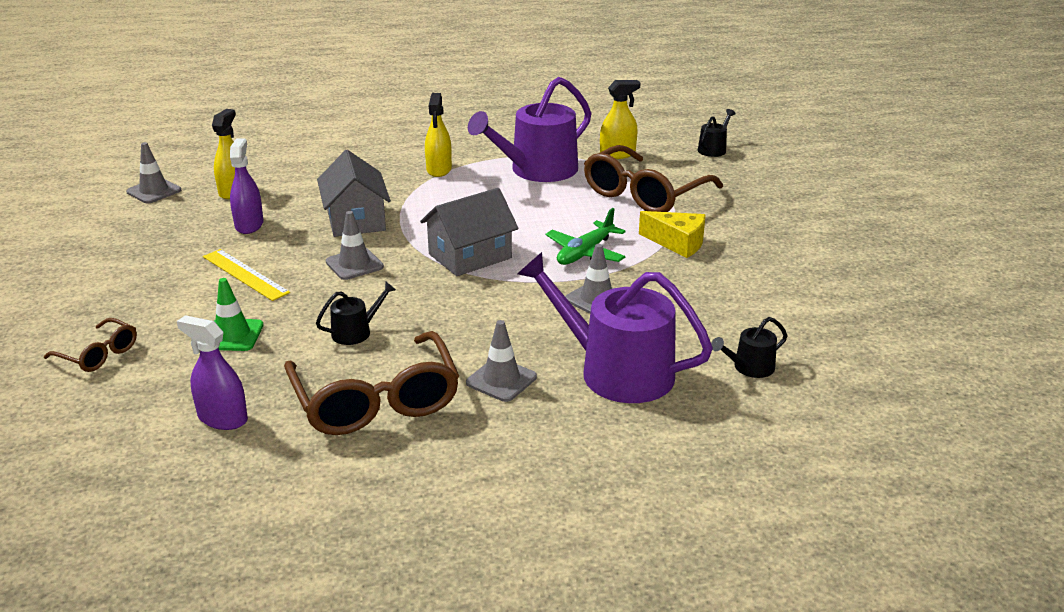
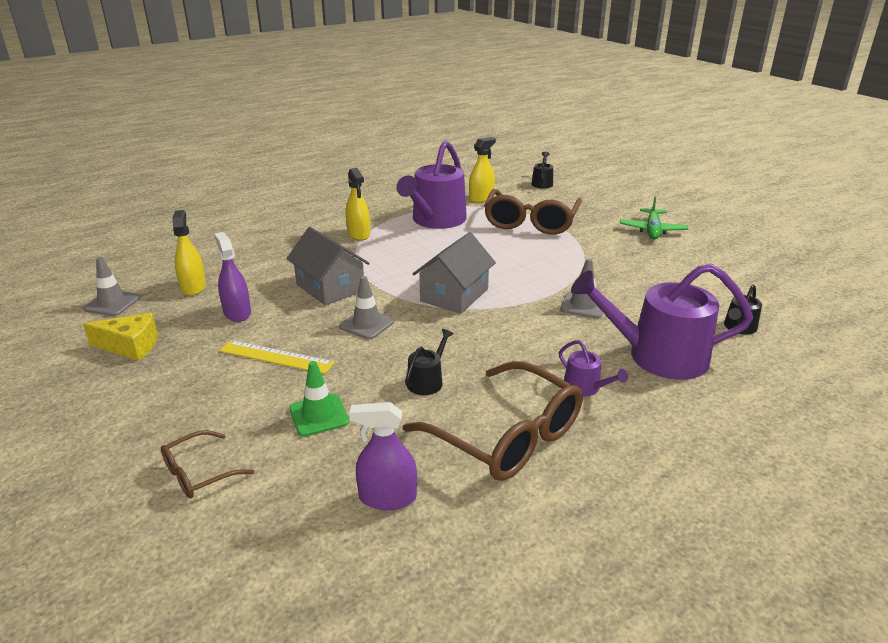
camera: 25 degrees left, 0 degrees up
(98, 354) = (199, 473): brown glasses -> brown glasses turned 135 degrees clockwise
(501, 380) = (585, 387): grey traffic cone -> purple watering can
(585, 253) = (537, 273): green plane -> green plane (652, 230)
(677, 243) = (592, 251): yellow cheese -> yellow cheese (130, 346)

